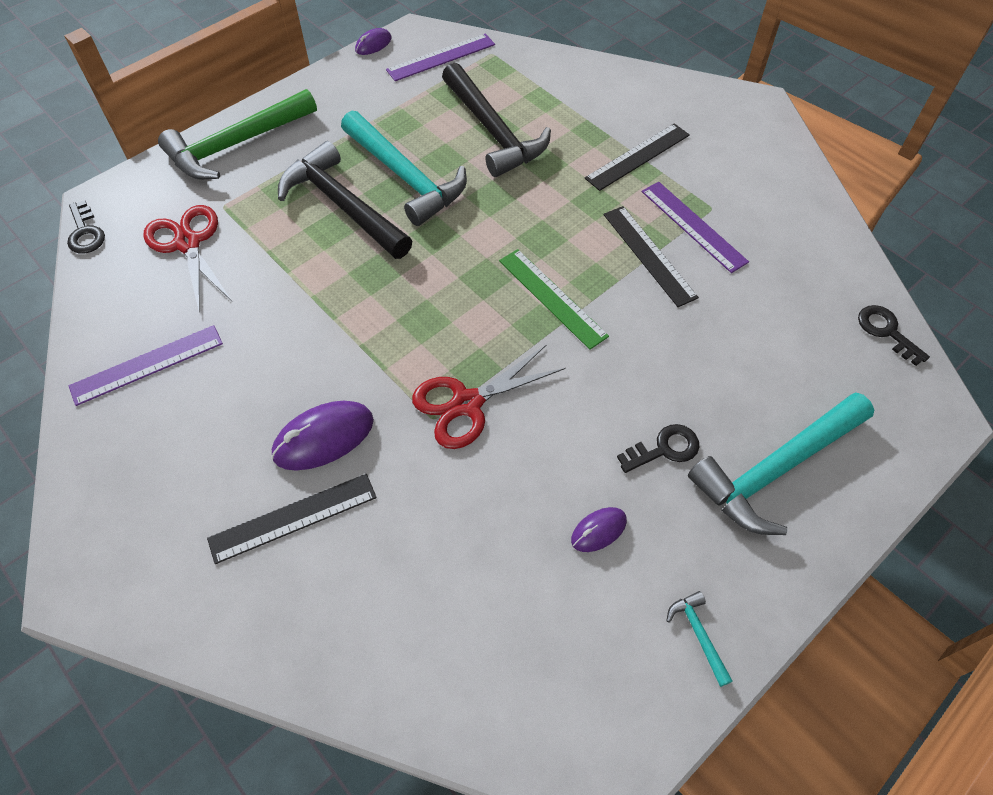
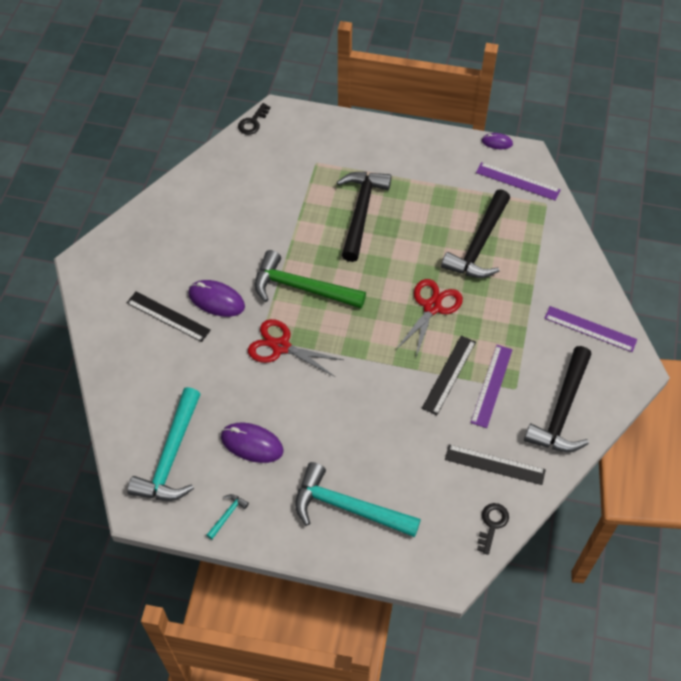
camera: 55 degrees right, 0 degrees up
(147, 365) = (201, 204): purple ruler -> purple ruler (590, 329)
(188, 243) = (281, 166): red scissors -> red scissors (432, 307)
(236, 145) = (361, 137): green hammer -> green hammer (301, 288)
(406, 177) = (406, 226): turquoise hammer -> turquoise hammer (171, 457)
(552, 297) = (378, 345): green ruler -> none
(598, 530) = (252, 444): purple mouse -> purple mouse, size x1.78
(637, 156) = (525, 328): black ruler -> black ruler (495, 464)
(664, 449) = (321, 449): black key -> none
(770, 187) = (562, 410): none -> black hammer

